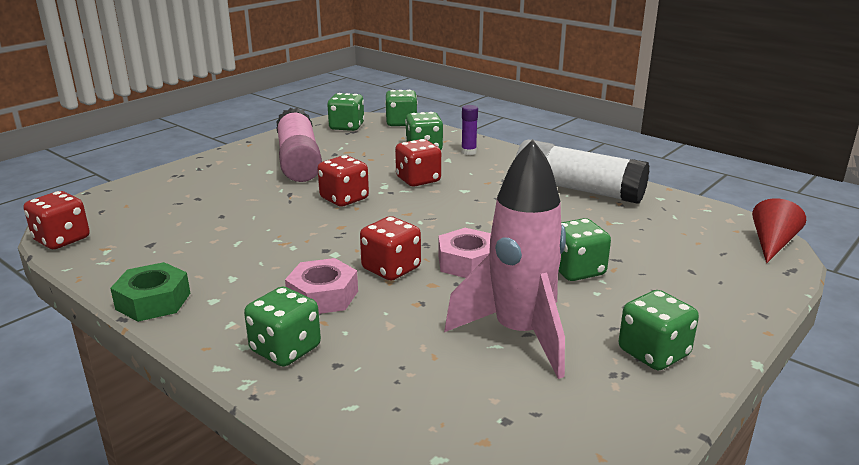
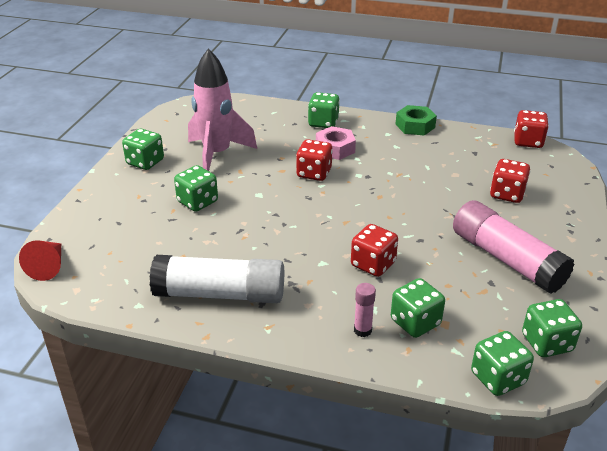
camera: 155 degrees right, 10 degrees up
(344, 199) = (408, 222): red dice -> red dice (507, 194)
(467, 262) = (270, 190): pink nut -> none
(468, 152) = (362, 330): purple glue stick -> pink glue stick

